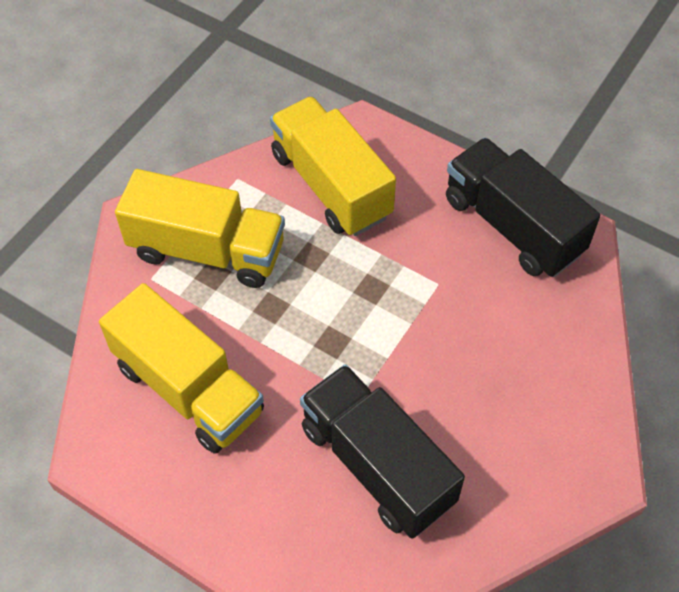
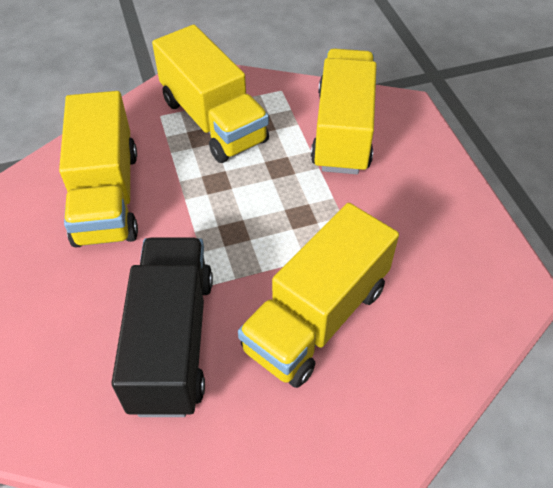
camera: 40 degrees right, 5 degrees down
(463, 364) = (316, 317): none -> yellow truck
(512, 226) = (463, 244): black truck -> none

